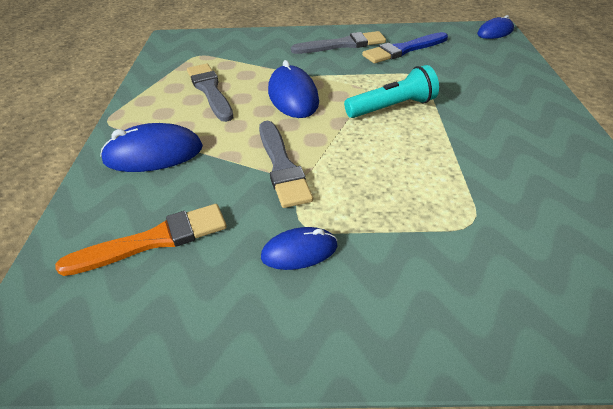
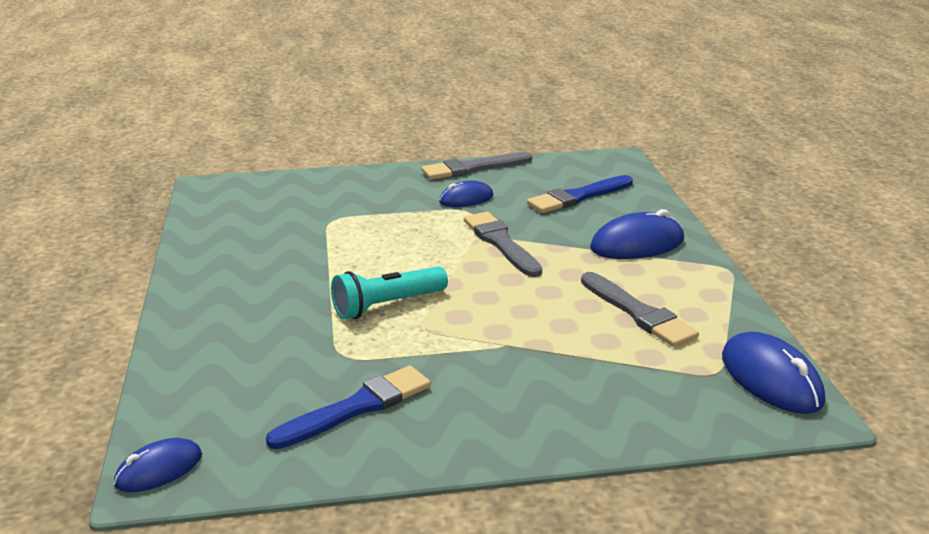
camera: 170 degrees right, 15 degrees down
(154, 240) = (578, 197): orange brush -> blue brush
(293, 96) = (519, 312): blue mouse -> blue mouse (771, 379)
(342, 45) = (468, 414): grey brush -> grey brush (473, 168)

